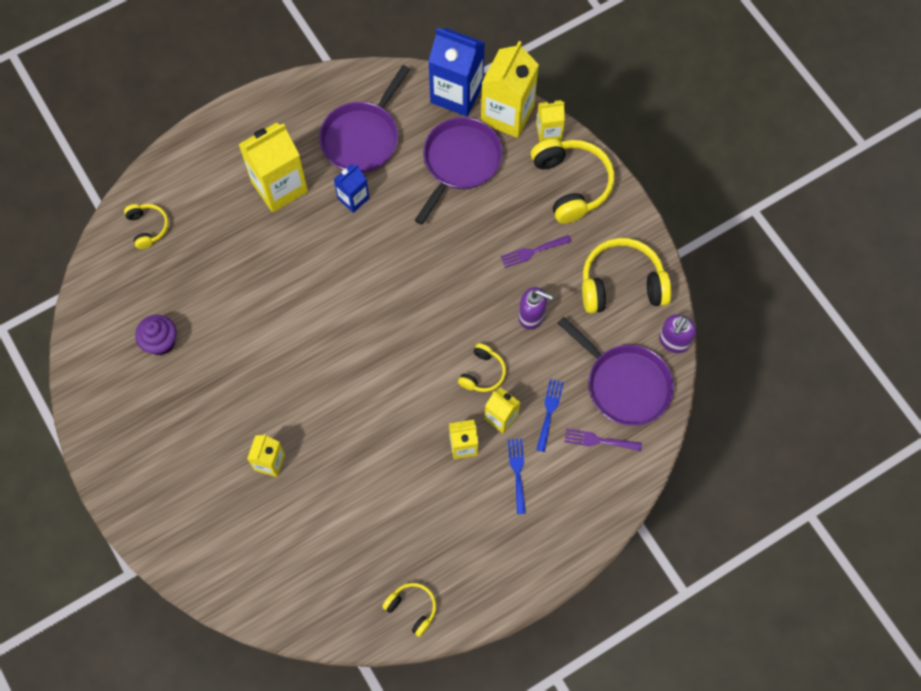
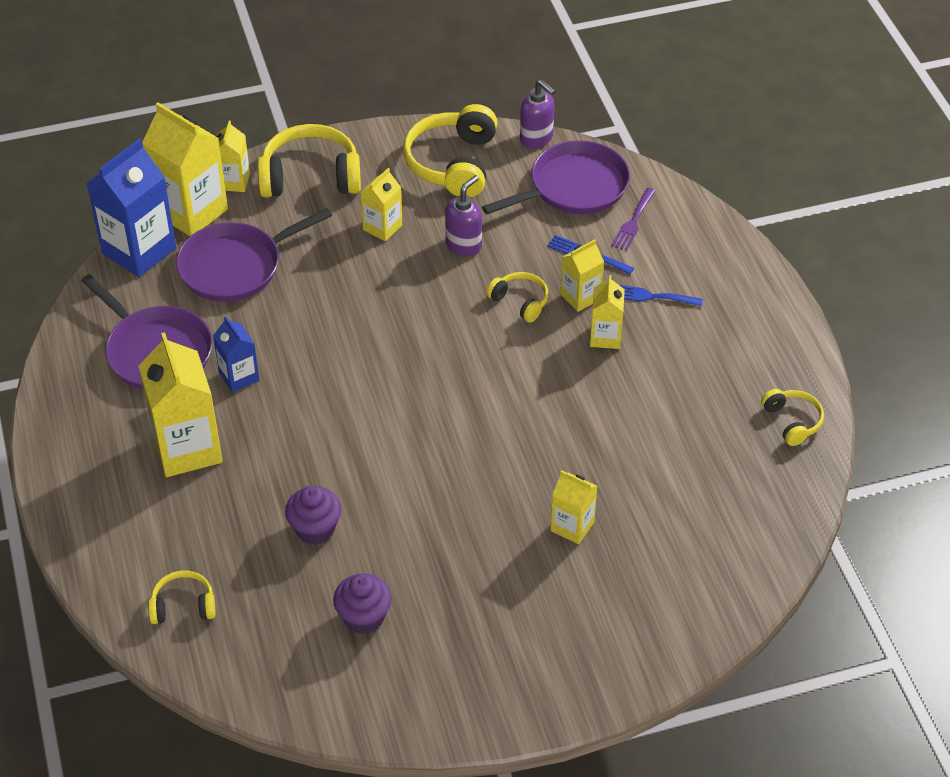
camera: 75 degrees left, 20 degrees down
(228, 289) = (315, 529): none -> purple cupcake
(412, 608) = (792, 421): yellow headphones -> yellow headphones turned 105 degrees clockwise
(460, 162) = (235, 267): purple pan -> purple pan turned 75 degrees counterclockwise
(532, 252) = (382, 227): purple fork -> yellow carton

